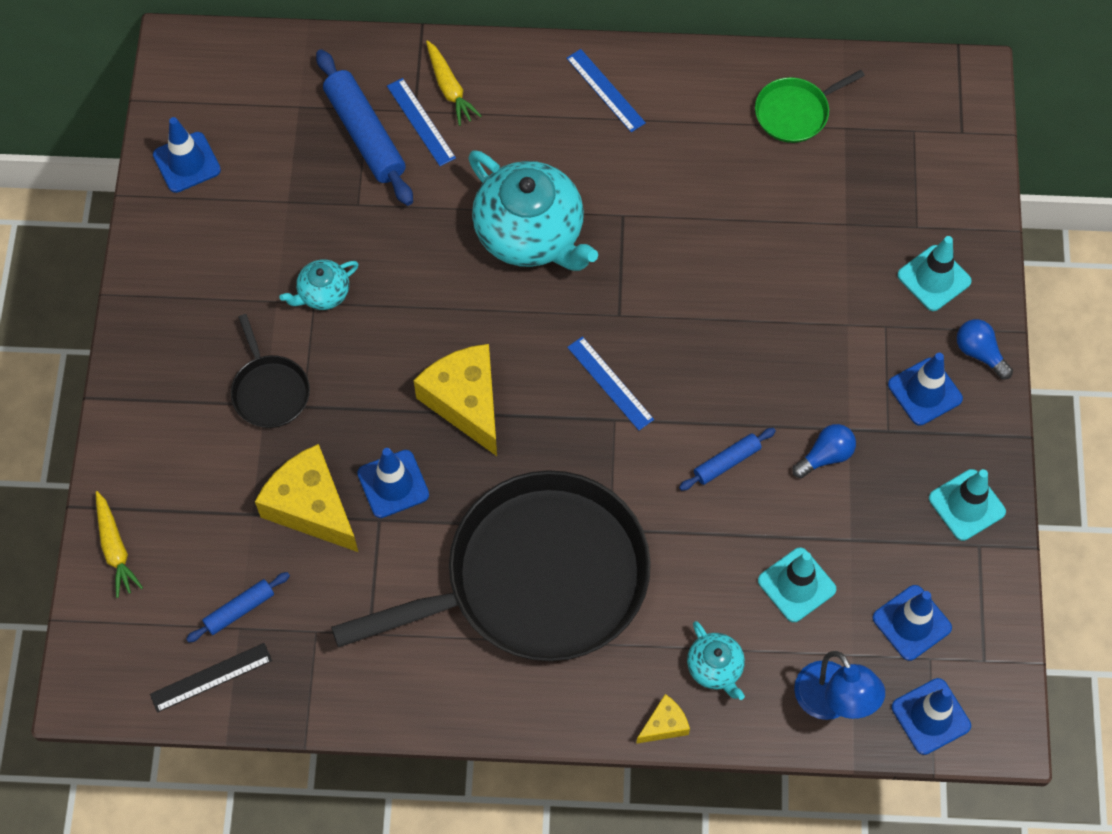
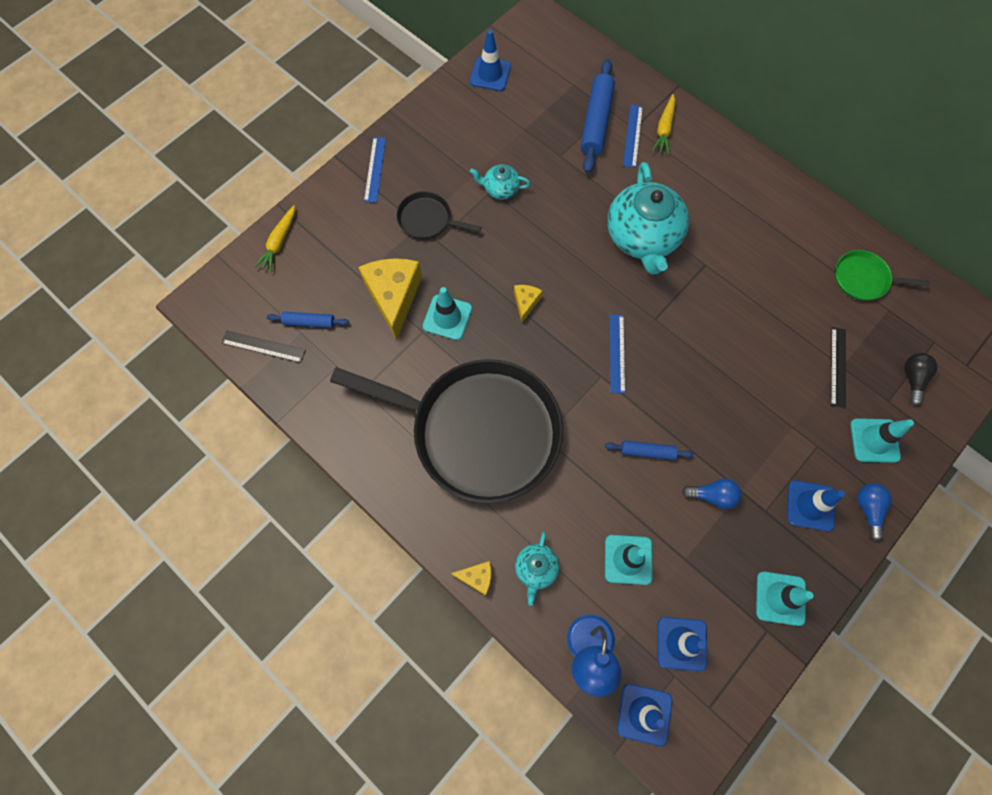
camera: 40 degrees right, 5 degrees up
(270, 391) = (427, 219): black pan -> black pan turned 90 degrees clockwise
(393, 484) = (447, 317): blue traffic cone -> turquoise traffic cone
(466, 402) = (525, 303): yellow cheese -> yellow cheese, size x0.48
(605, 90) = (754, 189): blue ruler -> blue ruler (375, 169)
(842, 227) = (838, 367): none -> black ruler
(922, 186) = (912, 379): none -> black light bulb

